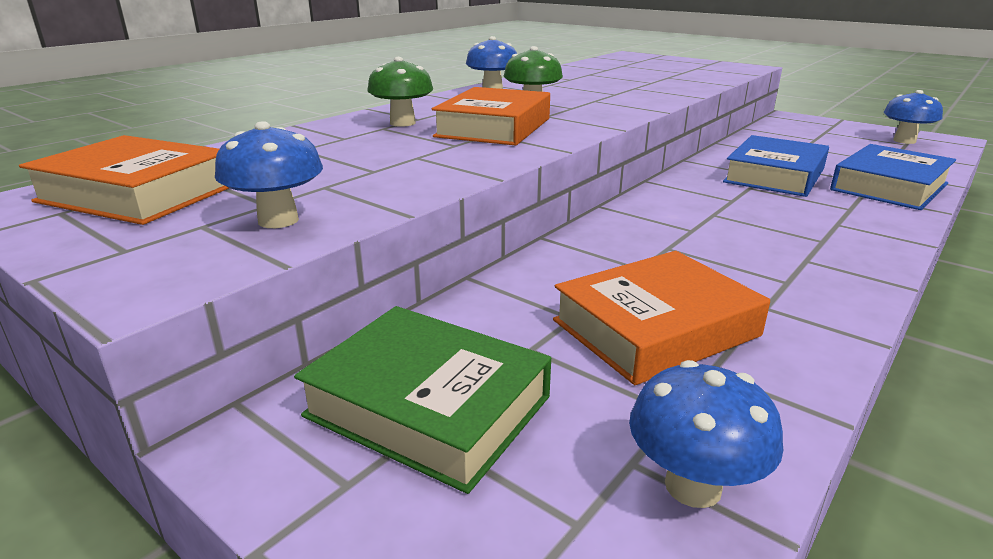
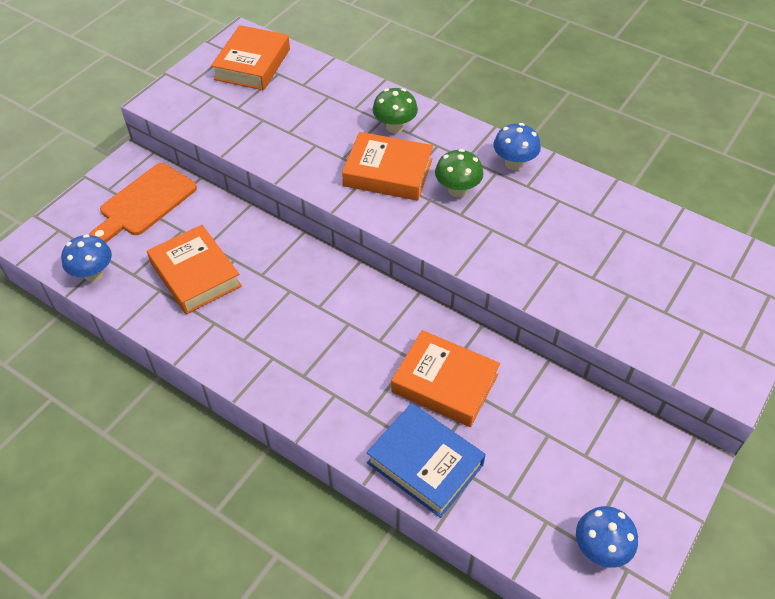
camera: 85 degrees right, 25 degrees up
(278, 220) = (217, 116): blue mushroom -> none
(428, 406) = (145, 202): green book -> orange cutting board
(774, 175) = (444, 383): blue book -> orange book

